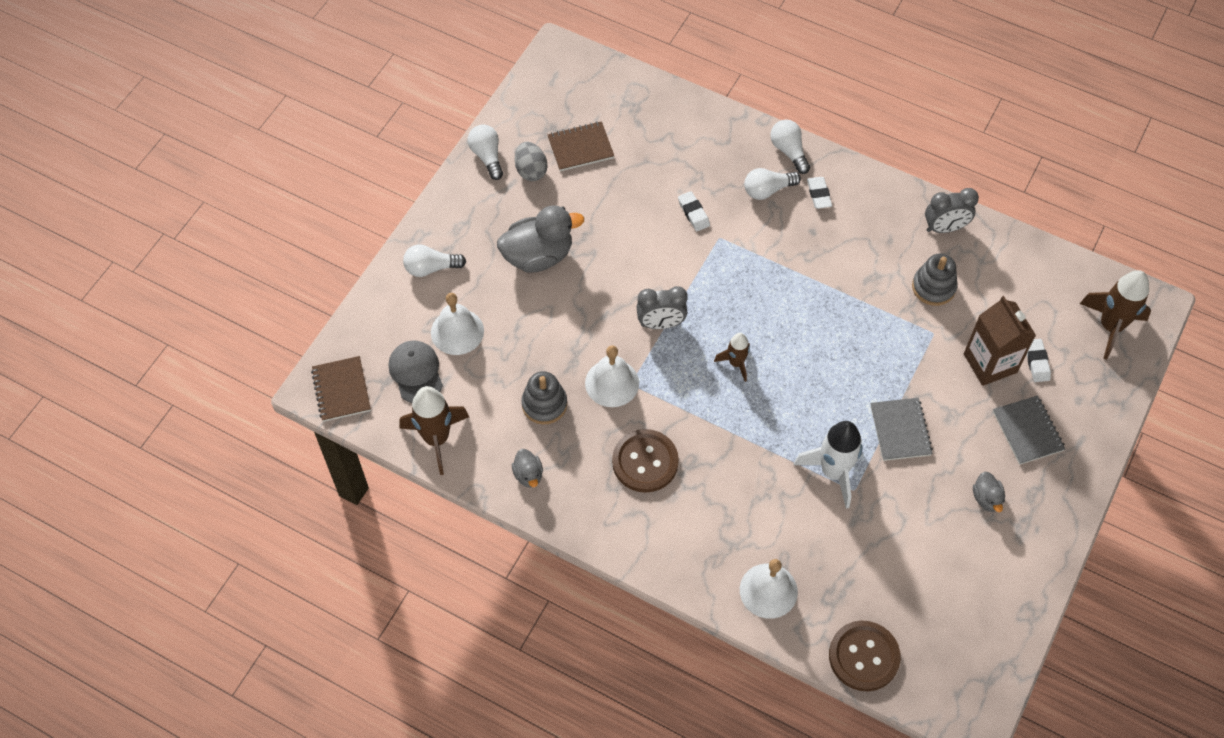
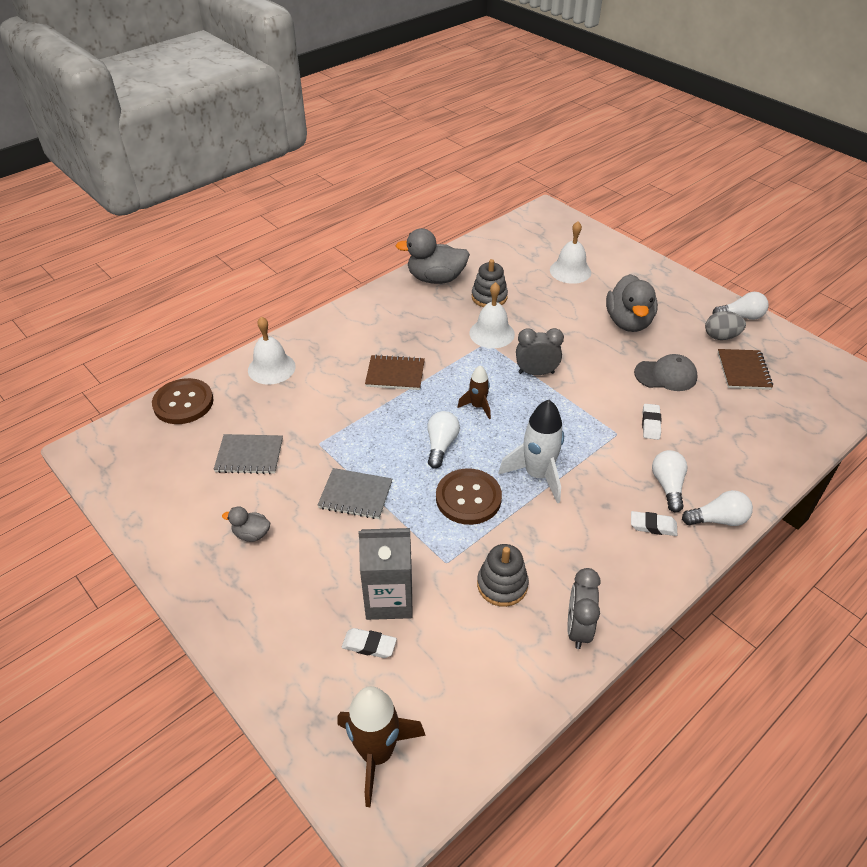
camera: 110 degrees right, 15 degrees down
(341, 390) = (542, 218): brown notebook -> brown notebook (395, 374)
(416, 372) = (542, 248): grey cap -> grey cap (666, 375)
(431, 268) = (632, 270): white light bulb -> white light bulb (441, 445)
(436, 439) = (485, 247): brown rocket -> none
(528, 475) = (435, 279): grey duck -> grey duck, size x2.06
(645, 462) = (414, 333): brown button -> brown button (468, 498)
(661, 324) = (536, 373): grey clock -> grey clock turned 75 degrees clockwise
(693, 213) = (650, 424): white eraser -> white eraser turned 75 degrees counterclockwise
(833, 472) = (343, 435): white rocket -> white rocket (537, 475)
(990, 363) = (389, 599): brown carton -> grey carton
(1028, 431) = (297, 599): grey notebook -> grey notebook (249, 456)

